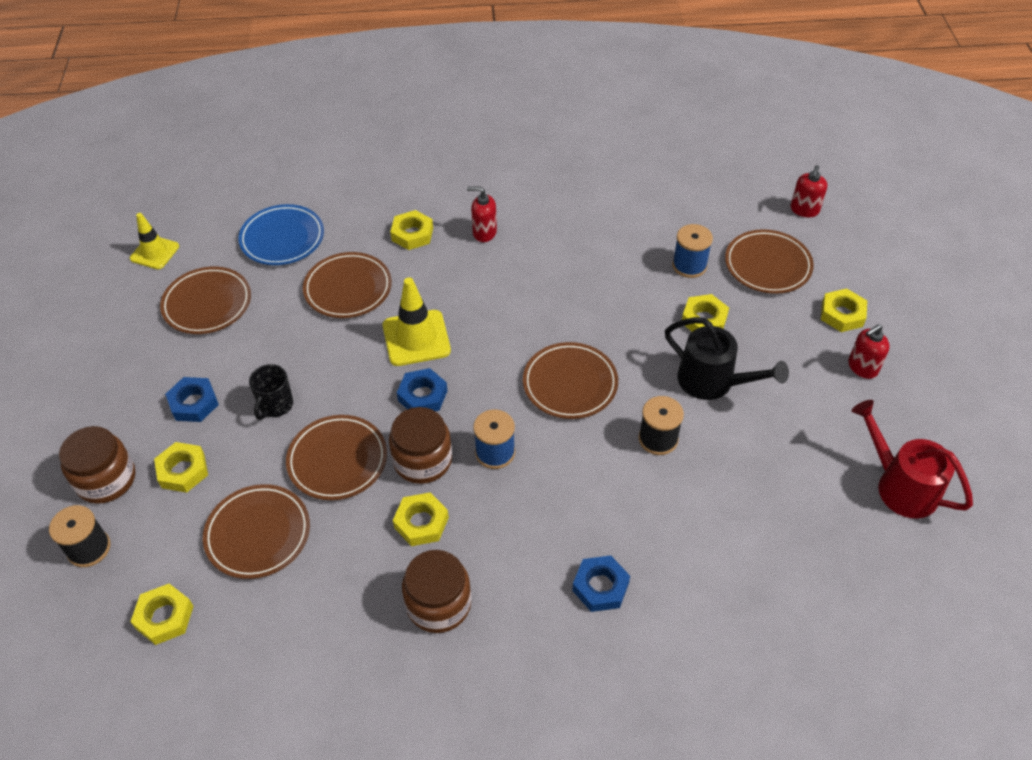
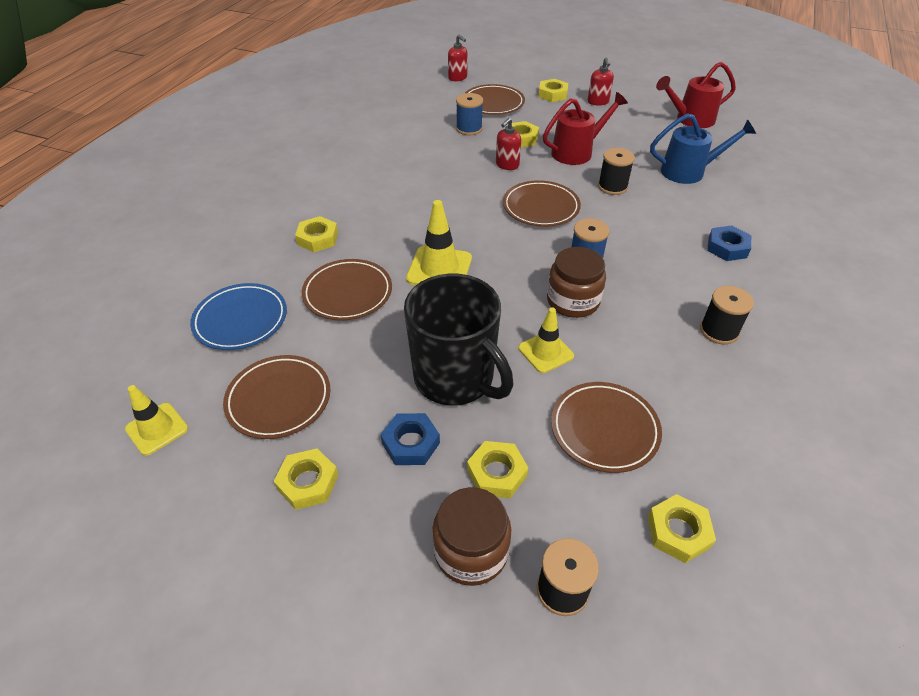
camera: 65 degrees left, 5 degrees down
(275, 405) = (455, 378): black mug -> black mug, size x2.23
(337, 460) = (545, 352): brown plate -> yellow traffic cone
(421, 522) = (636, 319): yellow nut -> yellow nut (308, 482)
(422, 395) = (504, 282): blue nut -> none
(438, 604) = (719, 331): brown jar -> black spool
(484, 232) = (353, 202): red soap dispenser -> red soap dispenser (507, 165)
(713, 382) = (577, 152): black watering can -> red watering can
(751, 512) = (689, 171): none -> blue watering can

